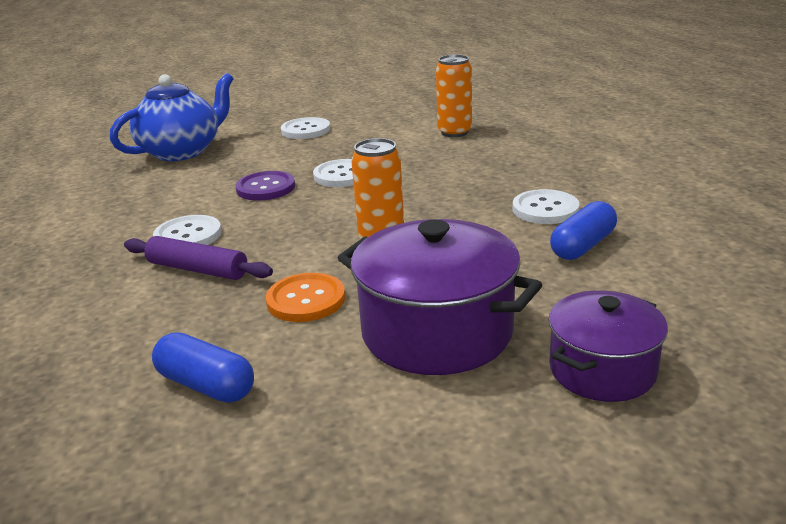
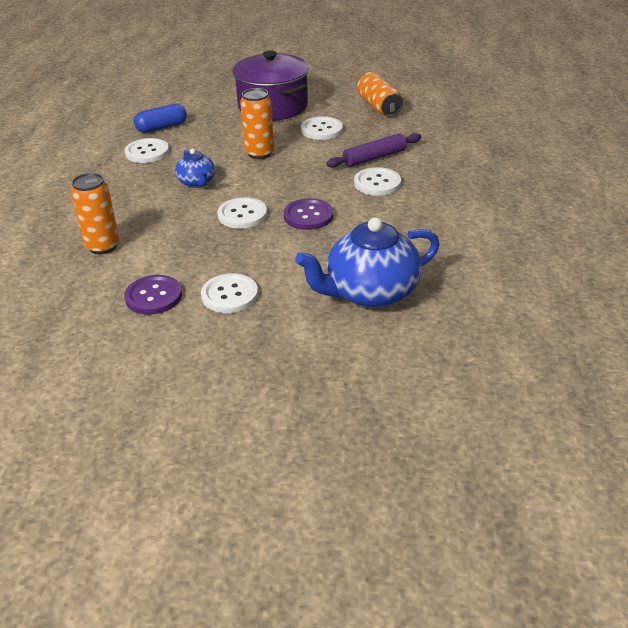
camera: 160 degrees left, 10 degrees up
(197, 269) = (374, 157): purple rolling pin -> purple rolling pin turned 75 degrees counterclockwise
(206, 385) = (379, 106): blue capsule -> orange can
(306, 300) = (321, 130): orange button -> white button
(368, 119) = (153, 296): none -> purple button
(429, 191) = (197, 182): none -> blue teapot
(602, 370) = (226, 85): purple pot -> none

